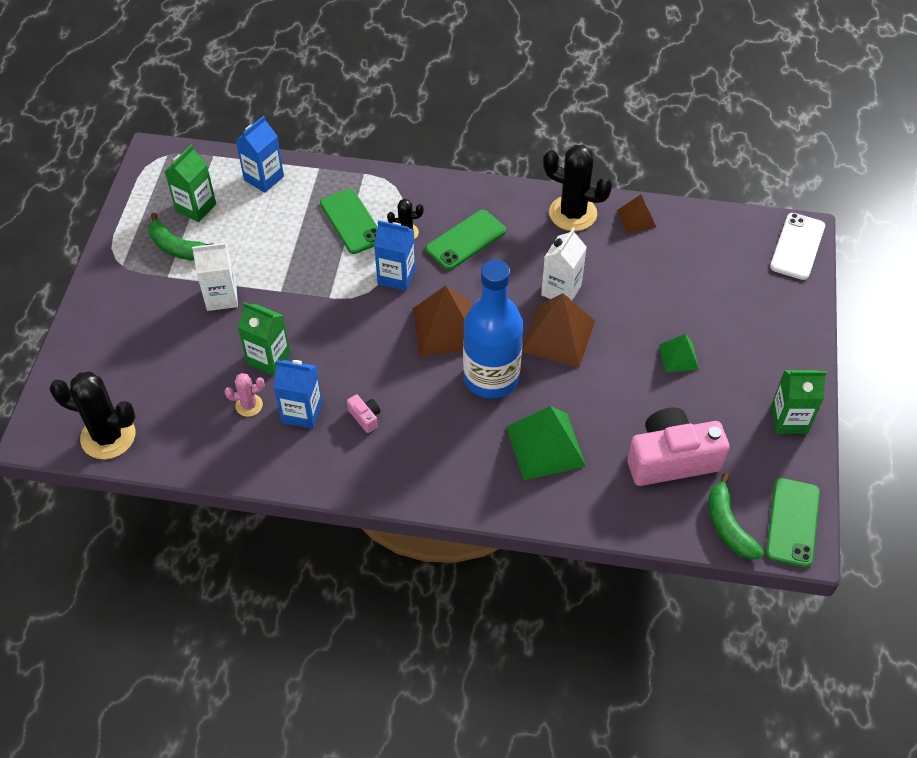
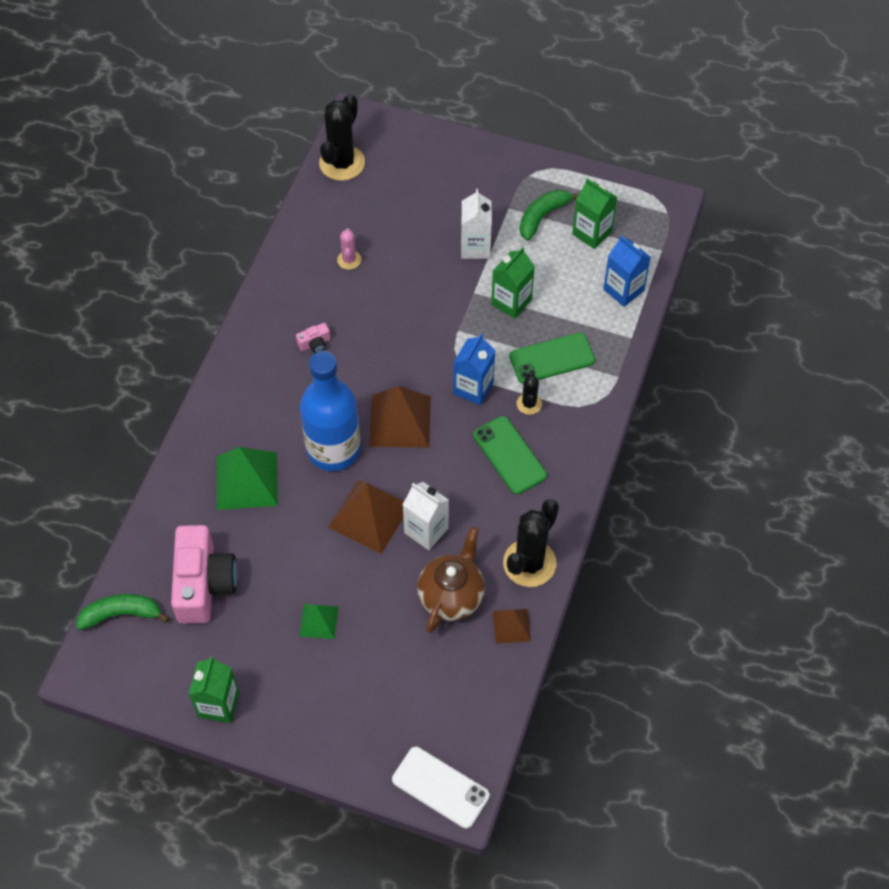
camera: 100 degrees right, 5 degrees up
(268, 358) = (397, 277): green carton -> green carton (511, 302)
(302, 412) = (332, 297): blue carton -> none
(621, 263) = (451, 596): none -> brown teapot
(792, 522) = (107, 672): green phone -> none

